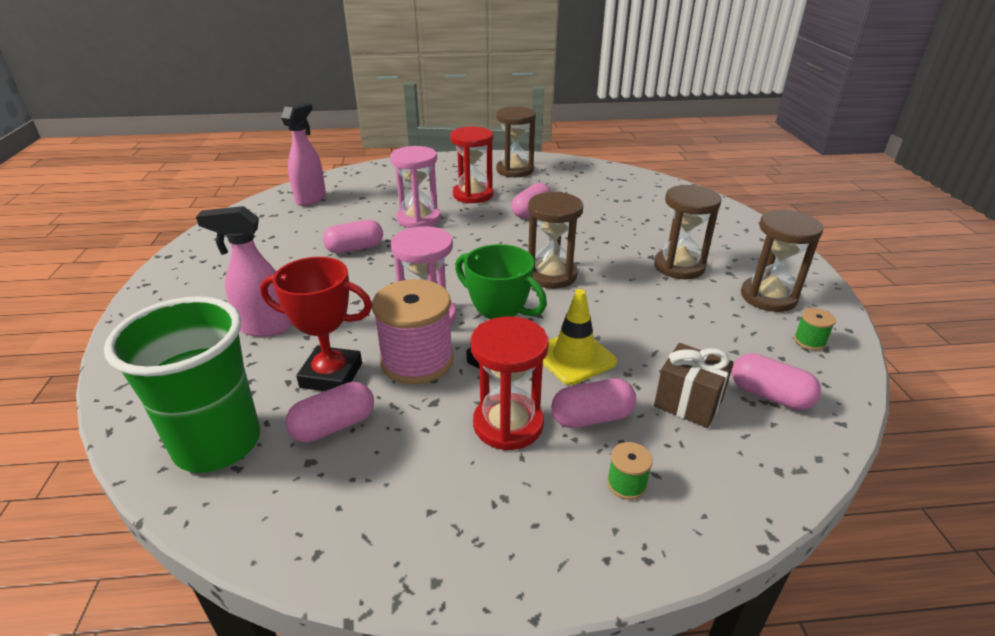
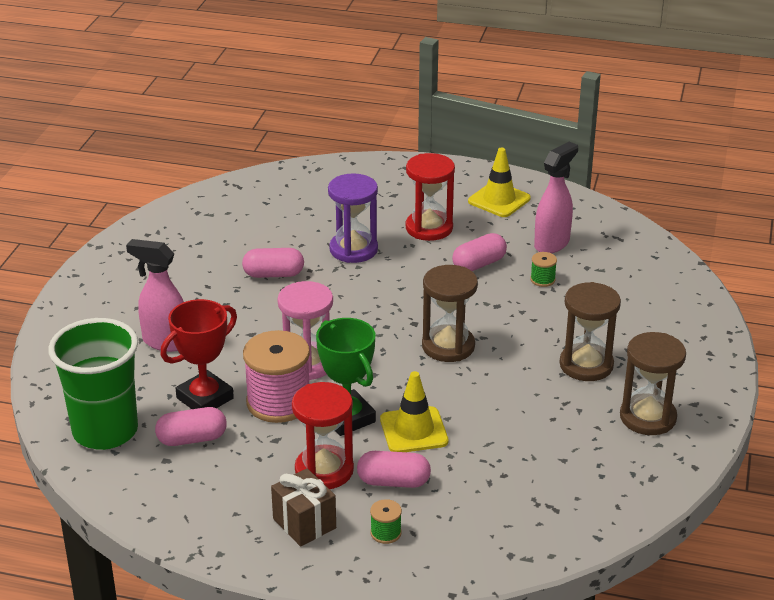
camera: 20 degrees right, 0 degrees up
(311, 198) = (254, 199): pink spray bottle -> pink spray bottle (552, 244)
(331, 375) = (205, 398): red trophy -> red trophy turned 75 degrees counterclockwise
(418, 219) = (353, 249): pink hourglass -> purple hourglass
(515, 170) = (499, 200): brown hourglass -> yellow traffic cone
(688, 403) = (482, 490): brown gift -> brown gift (304, 523)
(769, 395) = (557, 502): pink capsule -> none
(809, 341) = (643, 468): green spool -> green spool (542, 279)

